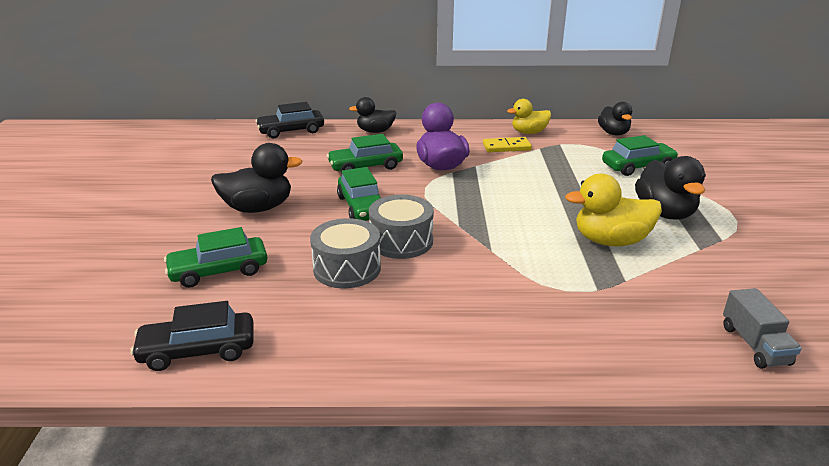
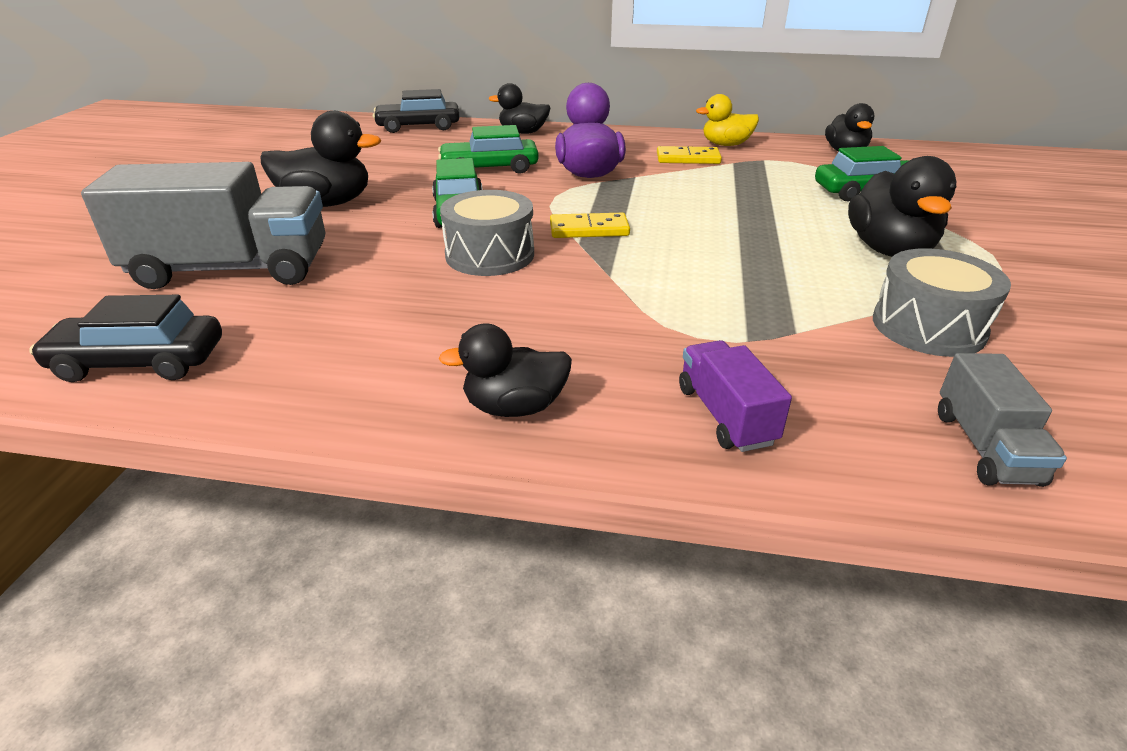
camera: 10 degrees right, 5 degrees up
(219, 271) = (231, 269): green car -> grey truck
(347, 268) = (398, 281): grey drum -> grey drum (928, 327)
(461, 214) = (589, 229): none -> yellow domino
(471, 353) = (514, 407): none -> black duck
(602, 343) = (725, 415): none -> purple truck
(610, 241) = (792, 279): yellow duck -> none

